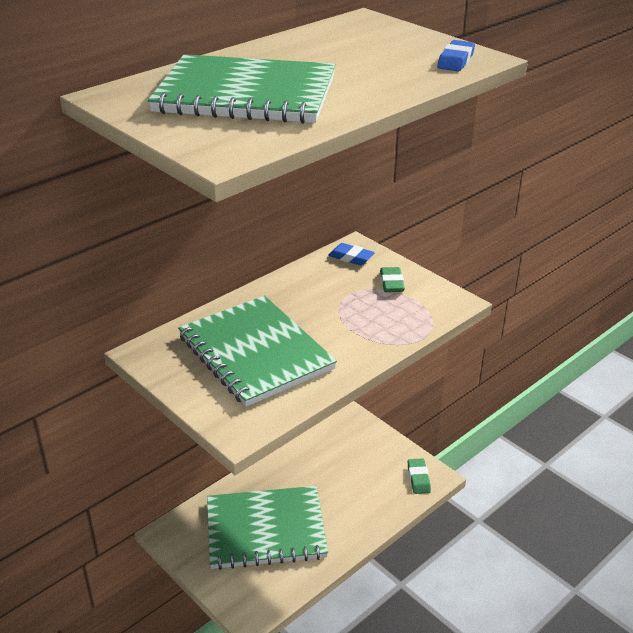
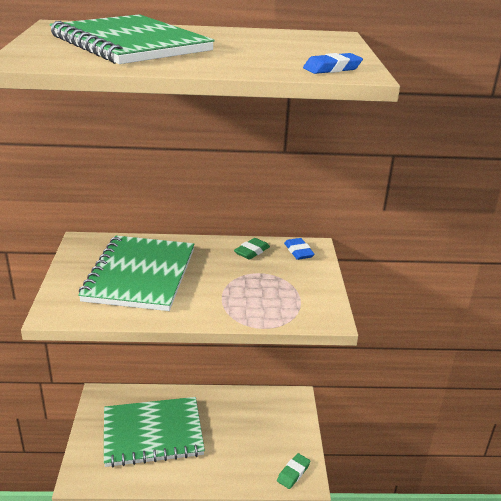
camera: 40 degrees right, 5 degrees down
(265, 529) = (152, 433): green notebook -> green notebook turned 45 degrees counterclockwise
(391, 283) = (300, 281): green eraser -> green eraser (252, 251)

